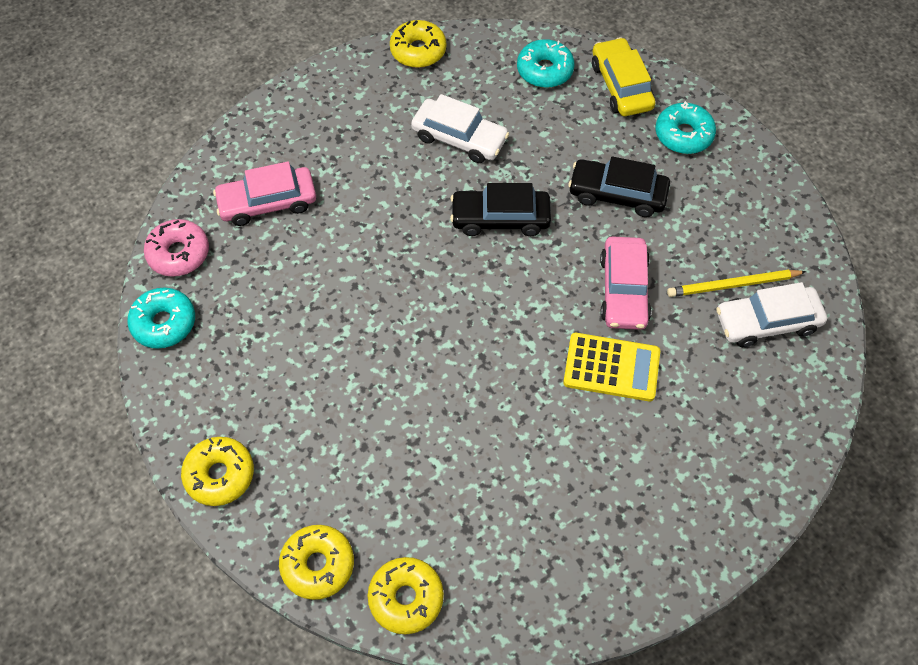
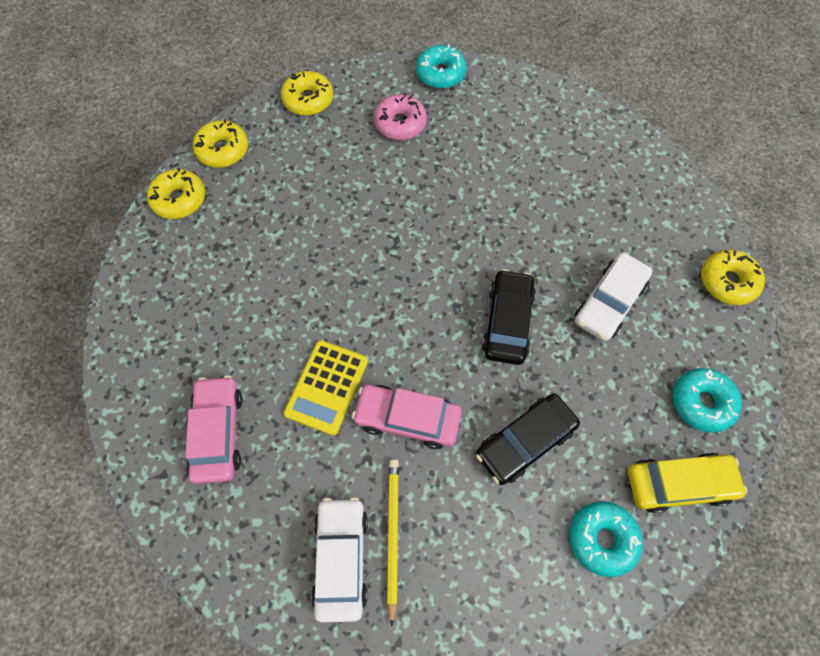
camera: 100 degrees right, 5 degrees up
(179, 253) = (502, 84): pink donut -> pink donut (400, 124)
(267, 202) = (546, 144): pink car -> pink car (218, 432)
(617, 194) = (525, 441): black car -> black car turned 150 degrees counterclockwise

